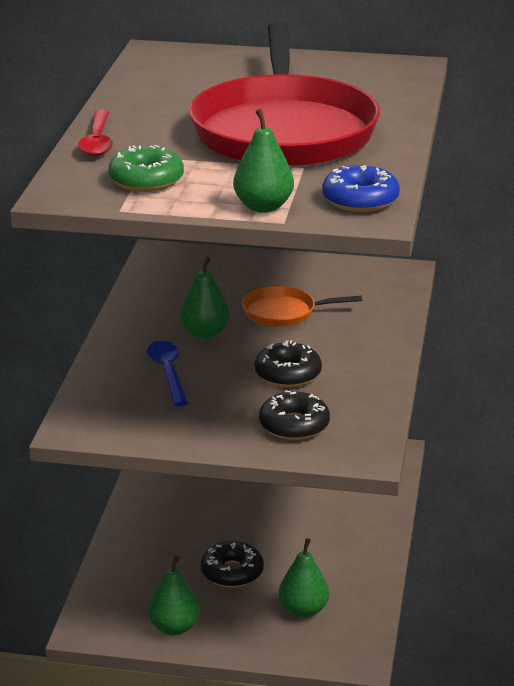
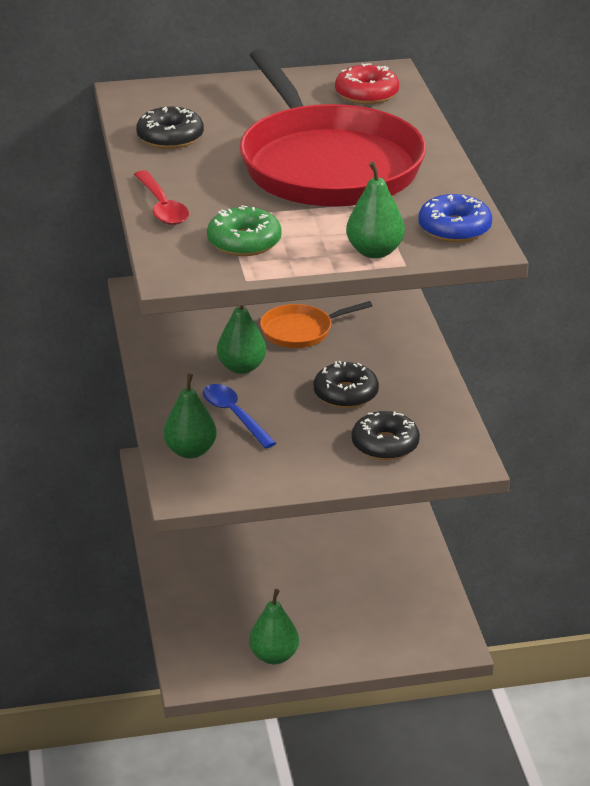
camera: 20 degrees left, 5 degrees up
(232, 572) = (296, 589): black donut -> black donut (170, 137)
(303, 610) = (381, 610): green pear -> green pear (190, 451)
(375, 80) = (366, 94): none -> red donut

